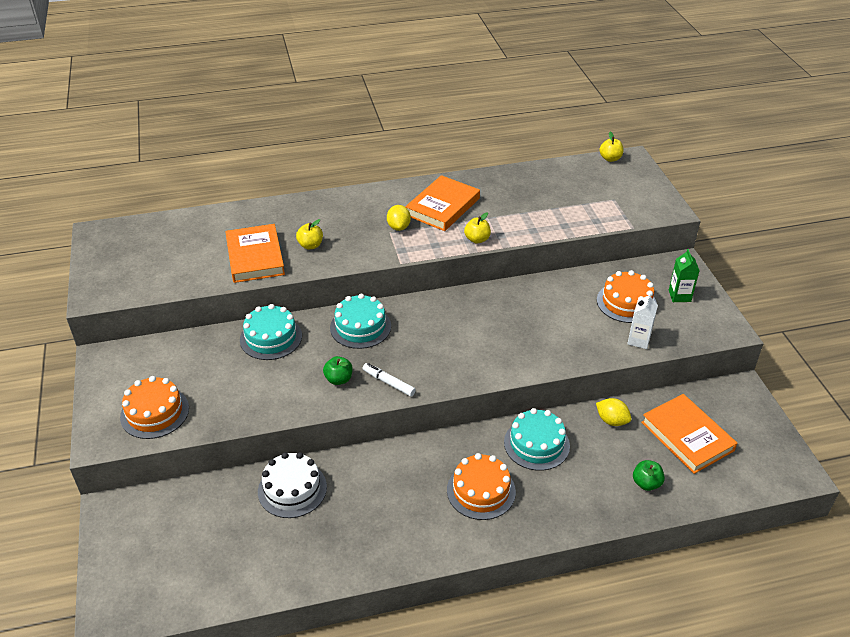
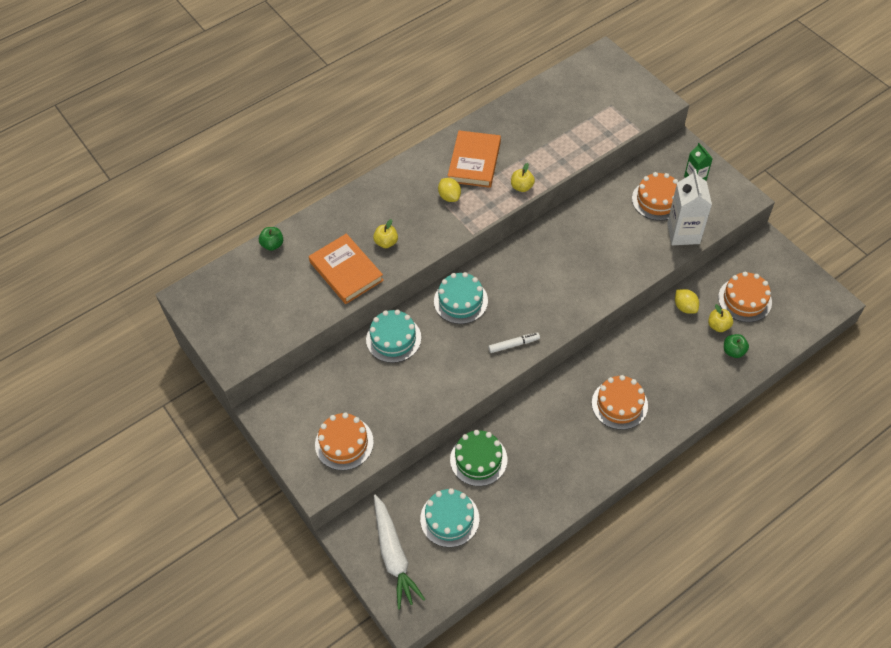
camera: 20 degrees left, 15 degrees up
(139, 550) = (394, 555): none -> white carrot
(292, 489) = (478, 459): white cake -> green cake
(338, 379) = (472, 356): green apple -> green apple (272, 244)
(388, 383) = (513, 344): white marker -> white marker turned 150 degrees clockwise
(536, 444) = (640, 349): turquoise cake -> turquoise cake (449, 518)
(610, 158) = (586, 60): yellow apple -> yellow apple (718, 326)
(611, 420) = (685, 307): yellow lemon -> yellow lemon turned 45 degrees clockwise
(638, 340) = (683, 233): white carton -> white carton, size x1.72
(687, 436) = (744, 300): orange book -> orange cake

